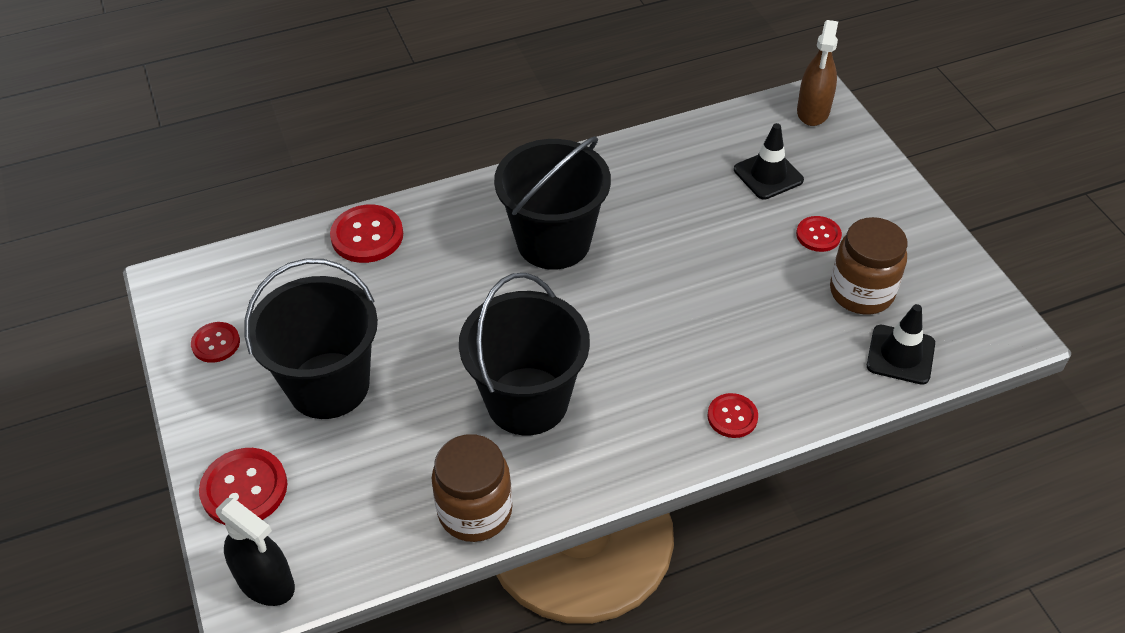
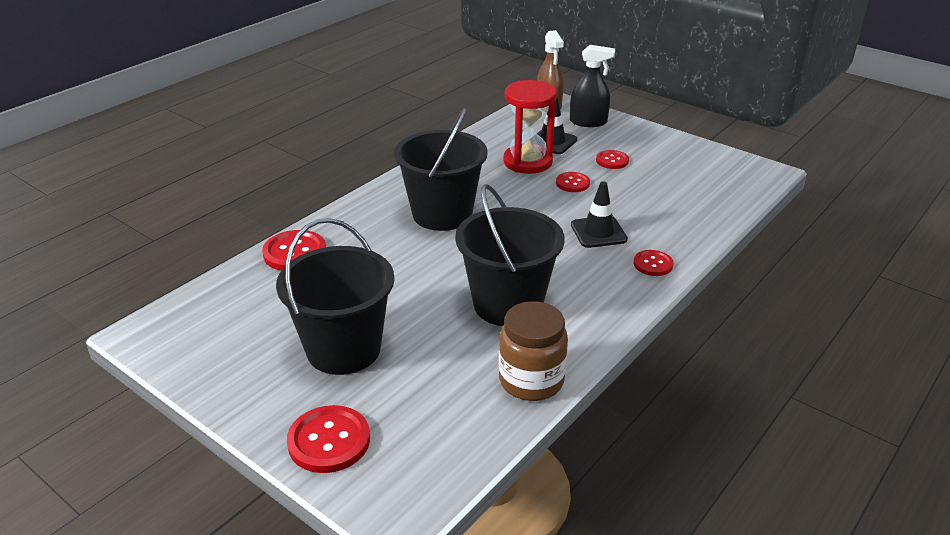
camera: 30 degrees left, 15 degrees down
(216, 343) = (219, 357): red button -> red button (572, 183)
(266, 582) = (404, 495): black spray bottle -> black spray bottle (588, 122)
(712, 197) = (527, 162): none -> red hourglass
(861, 292) = (665, 179): brown jar -> none
(900, 355) = (719, 201): black traffic cone -> black traffic cone (598, 232)

